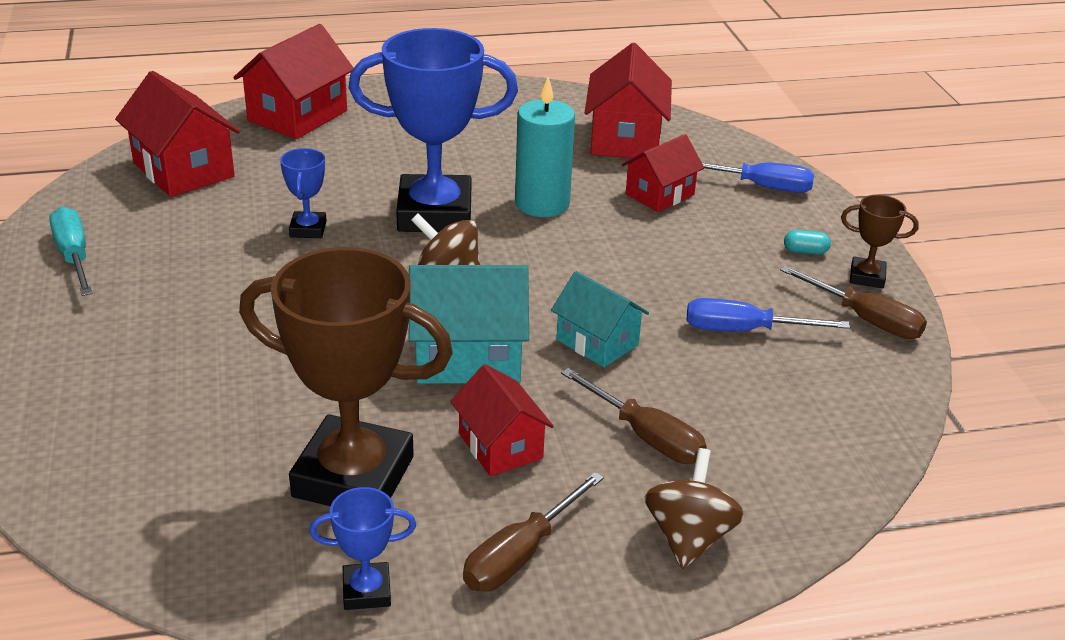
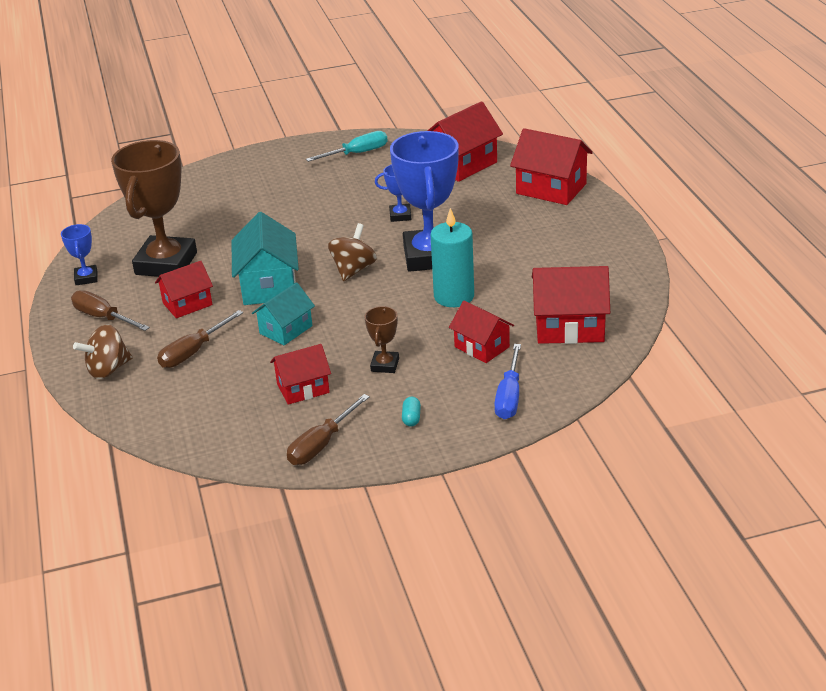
camera: 90 degrees right, 0 degrees up
(689, 537) = (108, 369): brown spinning top -> brown spinning top turned 135 degrees clockwise
(744, 330) = (303, 388): blue screwdriver -> red house
(867, 277) = (379, 448): brown trophy -> brown trophy (385, 365)

